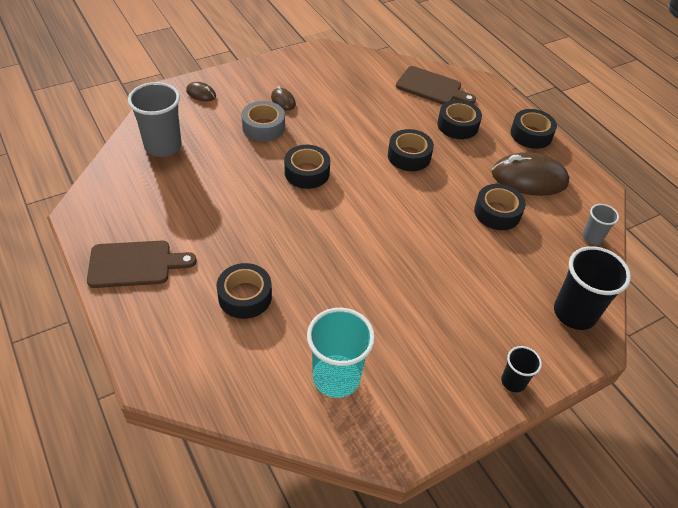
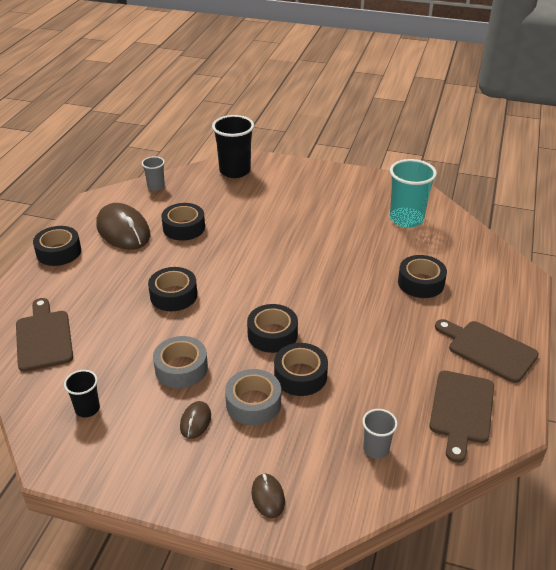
camera: 130 degrees left, 10 degrees down
(124, 201) = (461, 410): none -> brown cutting board
(163, 146) = (376, 449): grey cup -> grey cup, size x0.54
(331, 119) = (181, 368): none -> grey tape
(457, 125) = (93, 292): black tape -> black tape (300, 375)
(513, 381) = (313, 171): black cup -> black cup (87, 409)

